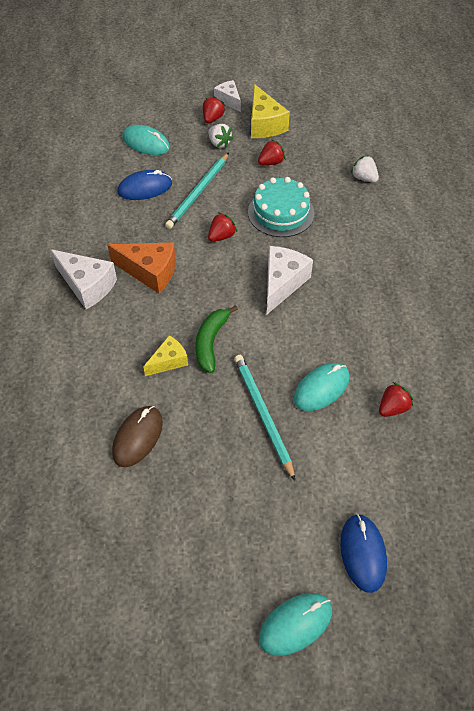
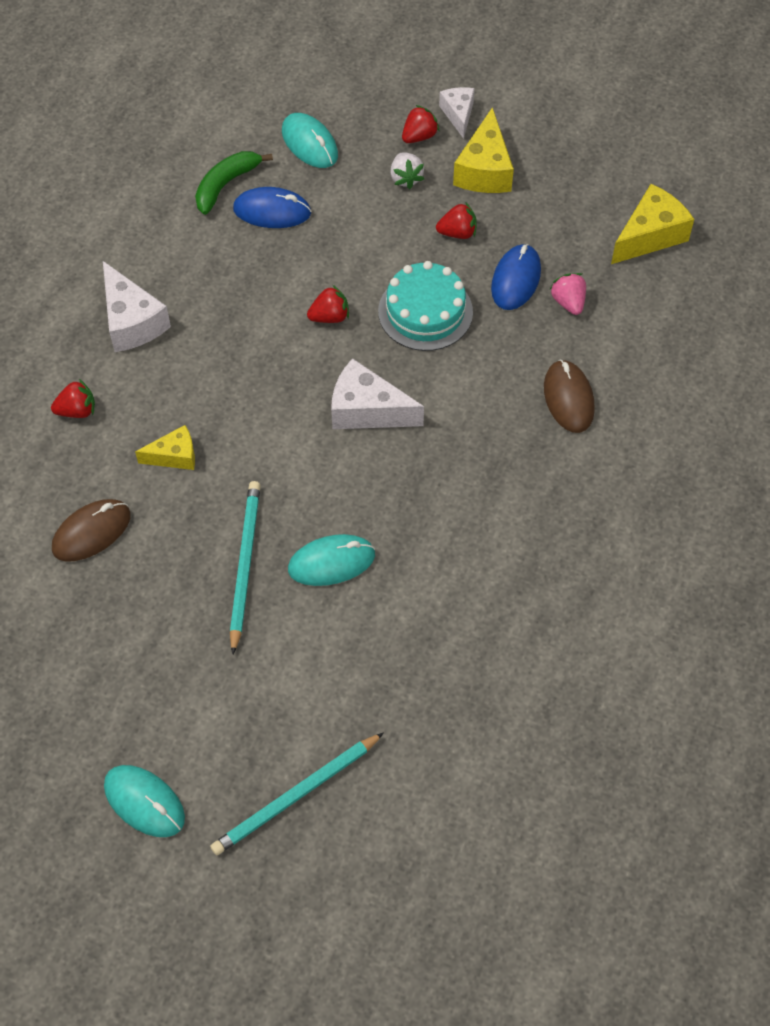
camera: 25 degrees right, 5 degrees up
(150, 272) = (215, 332): orange cheese -> none
(198, 193) = (335, 243): turquoise pencil -> turquoise pencil (296, 796)
(211, 342) = (236, 452): green banana -> green banana (226, 185)
(282, 283) = (367, 410): white cheese -> white cheese turned 120 degrees counterclockwise
(295, 624) = (144, 802): turquoise mouse -> turquoise mouse turned 45 degrees clockwise
(363, 553) = (260, 764): blue mouse -> blue mouse (516, 279)
(364, 178) = (568, 302): white strawberry -> pink strawberry
(385, 128) = (650, 235): none -> yellow cheese
(392, 408) = (401, 620): red strawberry -> red strawberry (77, 410)
(402, 231) = (568, 398): none -> brown mouse

